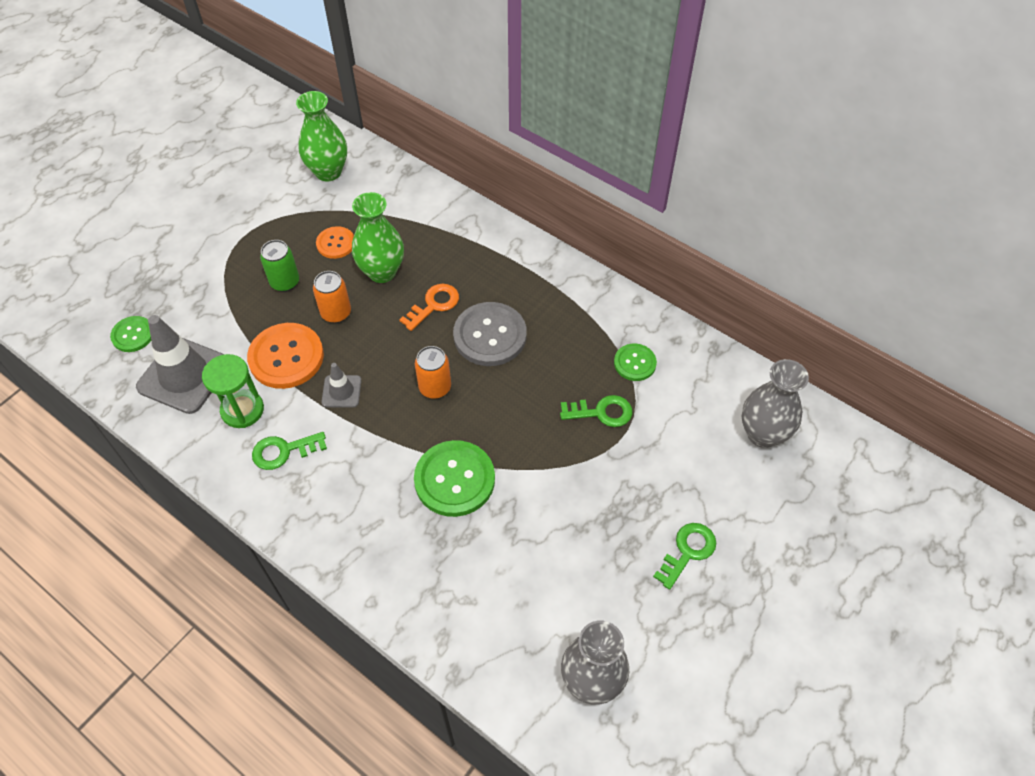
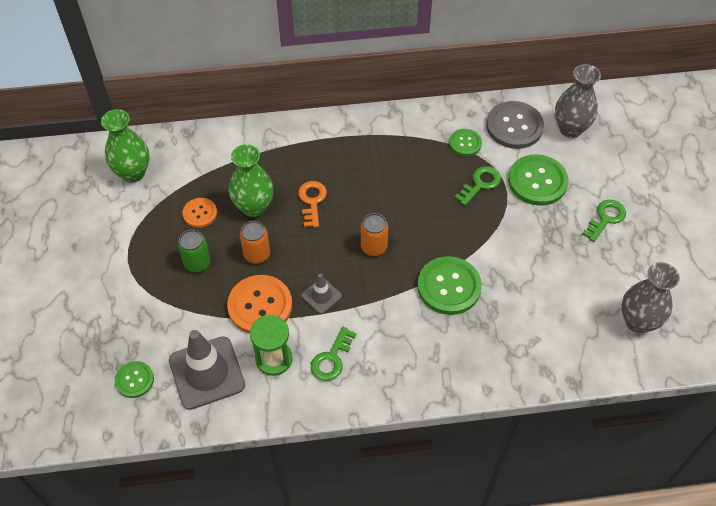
camera: 45 degrees left, 0 degrees up
(490, 335) = (368, 192): grey button -> grey button (514, 126)
(662, 456) = (537, 181): none -> green button
(688, 551) = (605, 218): green key -> green key turned 45 degrees clockwise

